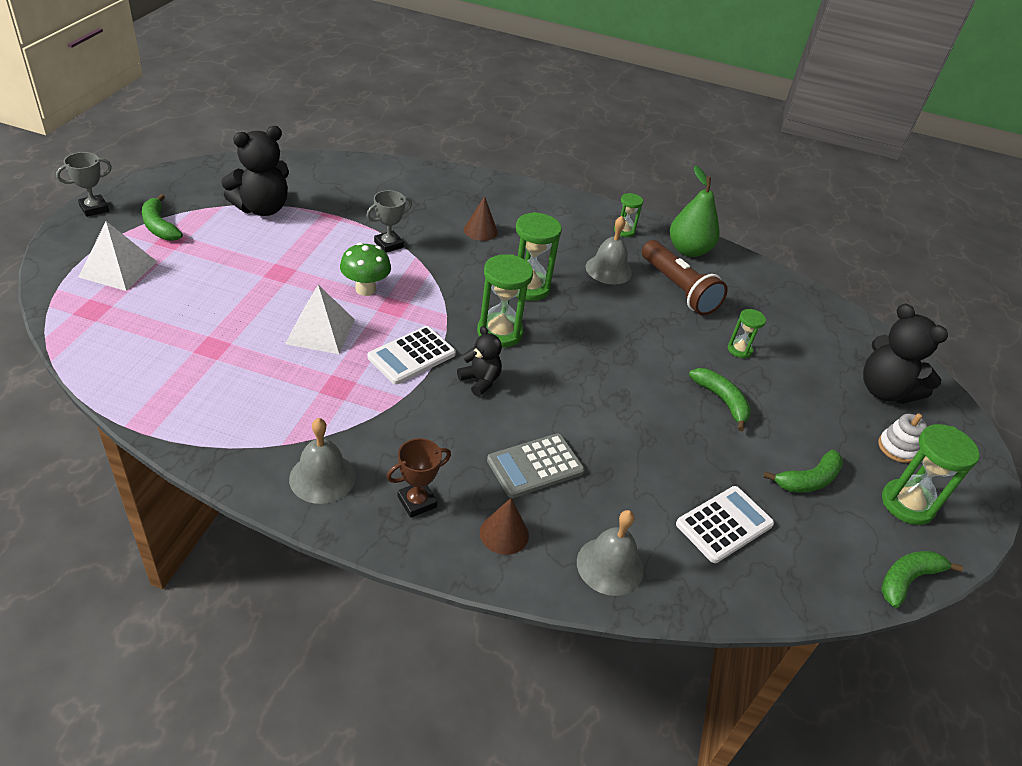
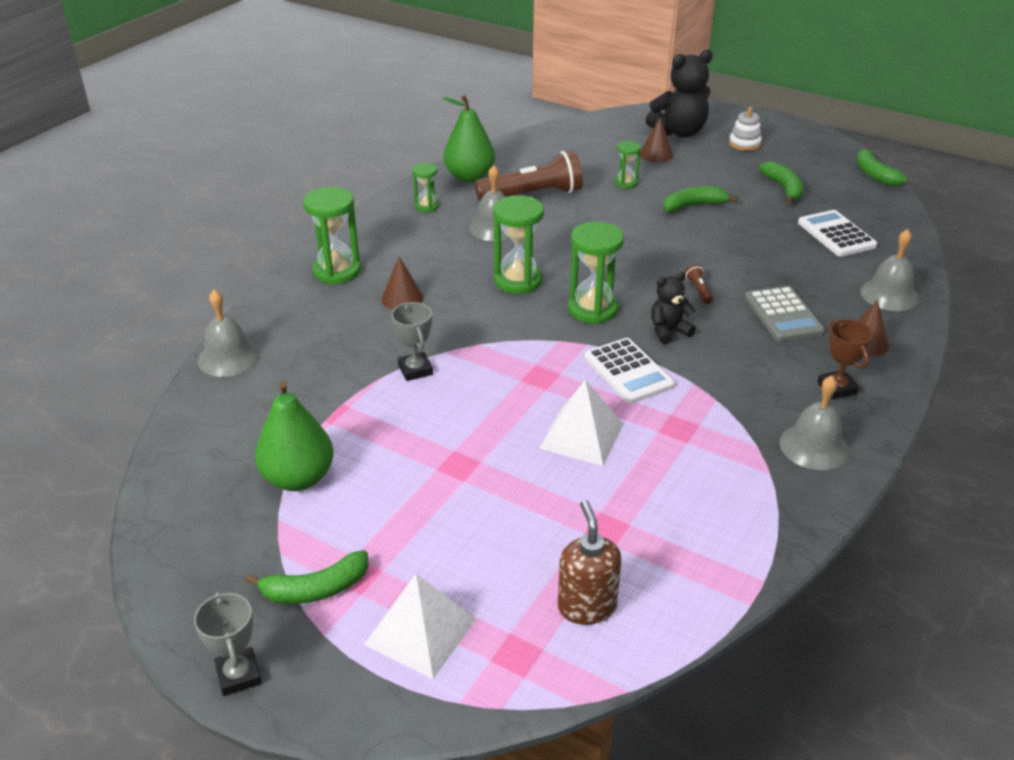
camera: 70 degrees left, 5 degrees down
(132, 339) = (586, 606): none -> brown soap dispenser
(262, 208) = (298, 478): black teddy bear -> green pear
(365, 289) = (504, 395): green mushroom -> none
(385, 167) = (228, 357): none -> grey bell
(557, 402) = (698, 290): none -> brown flashlight
(817, 372) = (656, 154): none -> brown cone
(907, 504) = (802, 155): green hourglass -> green hourglass (337, 271)

